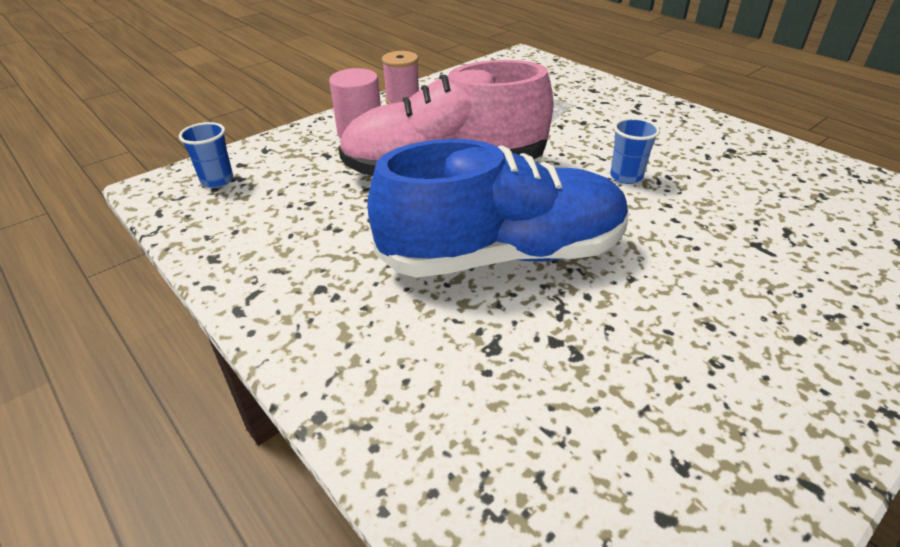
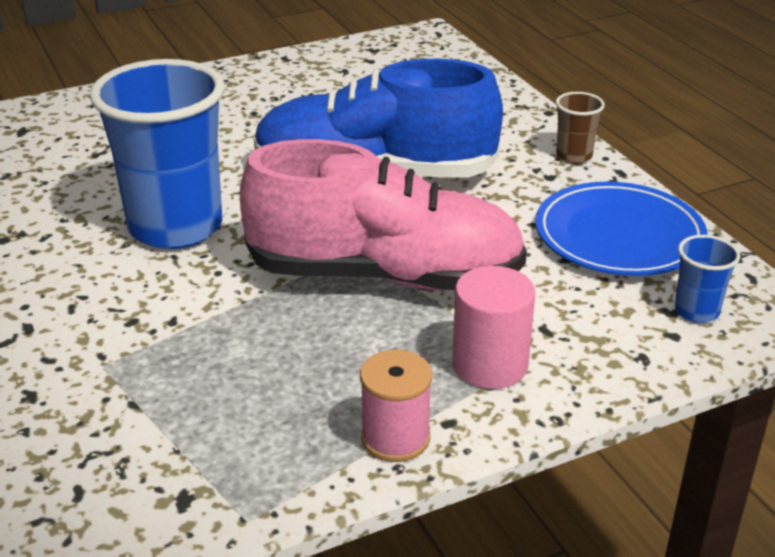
camera: 165 degrees left, 5 degrees down
(260, 230) = (619, 236): none -> blue plate
(290, 326) = (574, 156): none -> brown cup
(626, 176) = (176, 227): blue cup -> blue cup, size x2.34

